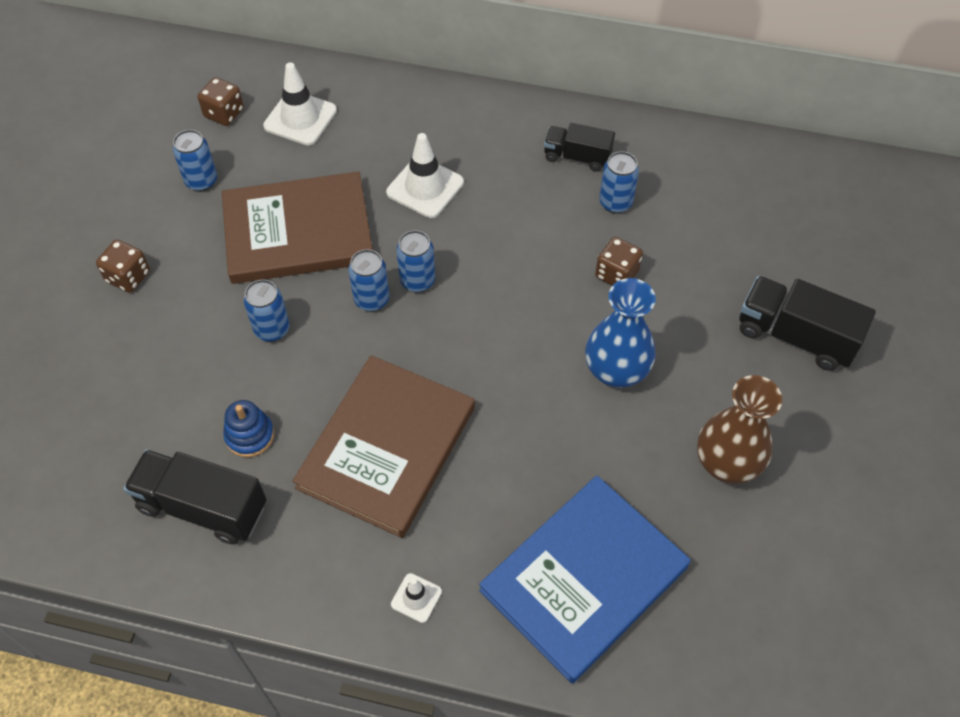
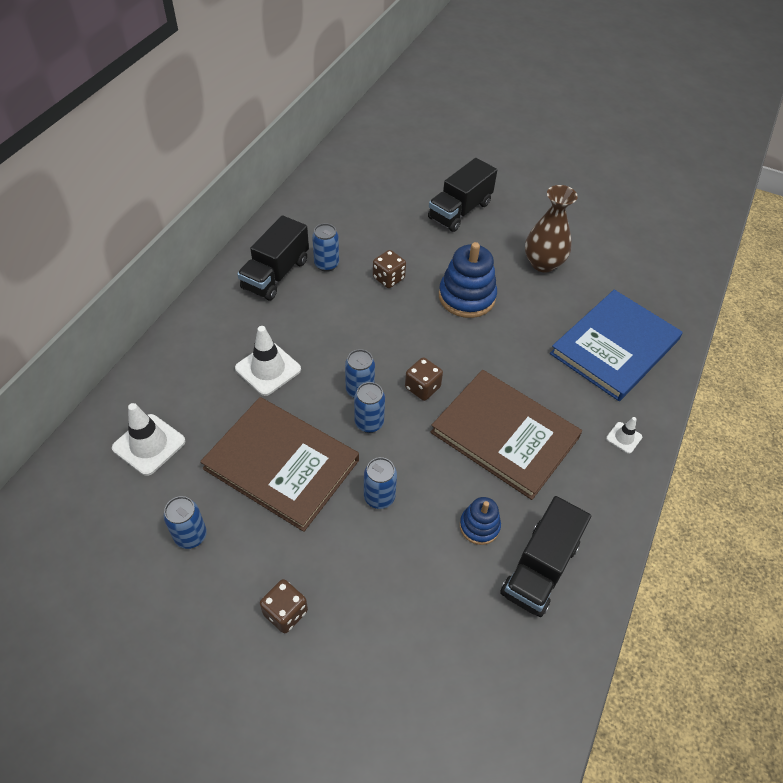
camera: 80 degrees left, 5 degrees down
(224, 113) = (111, 507): brown dice -> brown dice (422, 387)
(298, 232) = (281, 464): brown book -> brown book turned 60 degrees counterclockwise
(577, 157) = (276, 274): black truck -> black truck, size x1.59
(584, 579) = (614, 347): blue book -> blue book turned 75 degrees clockwise
(616, 371) = (466, 297): blue vase -> blue stacking toy

